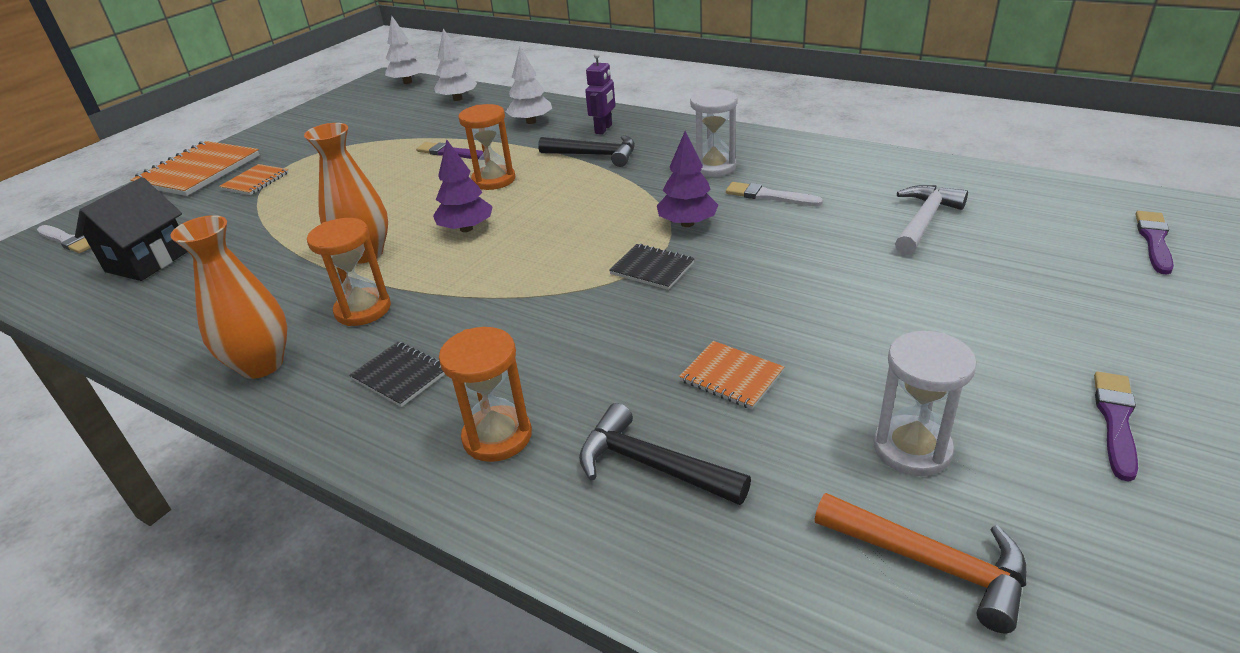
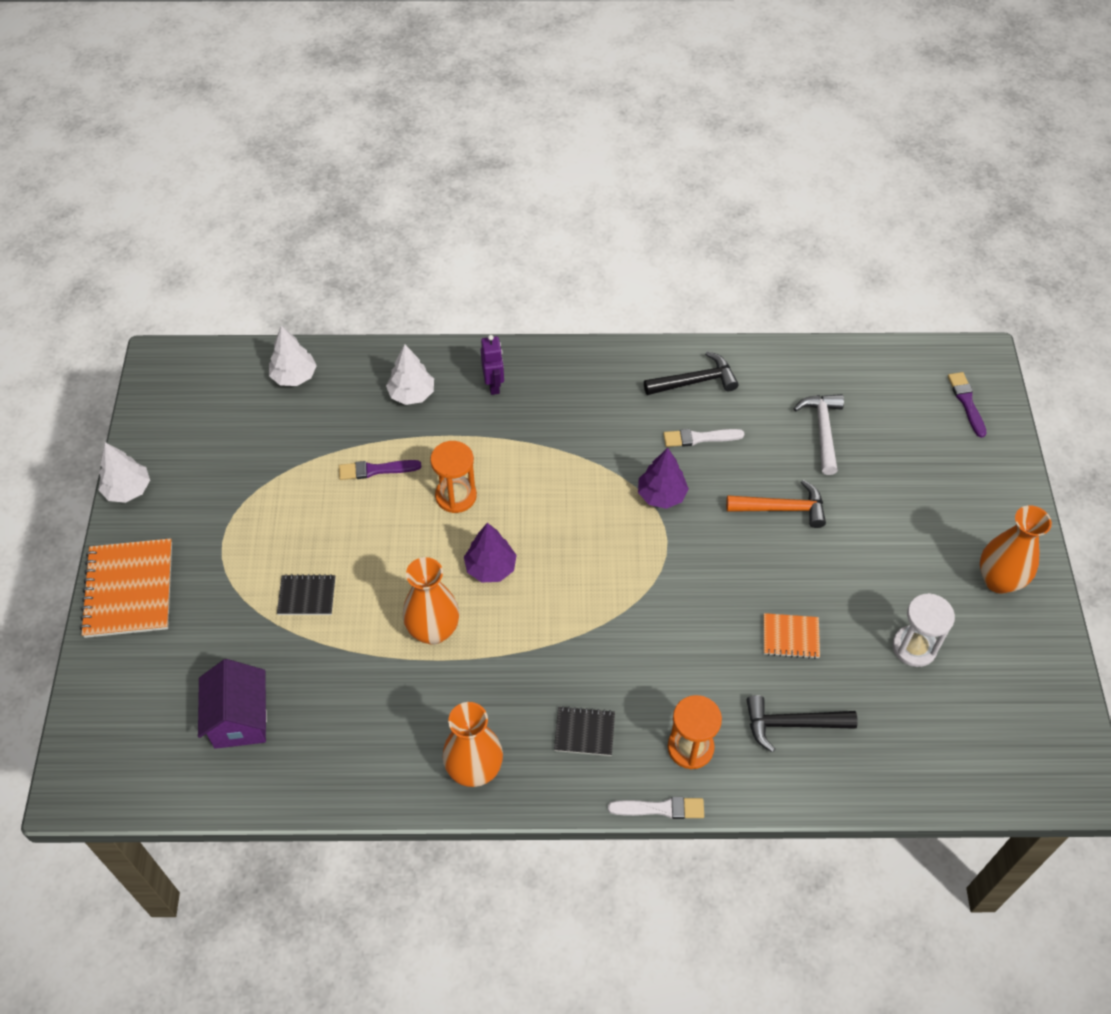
camera: 35 degrees left, 20 degrees up
(68, 240) = (118, 732): white brush -> white brush (660, 808)
(148, 261) = (240, 719): black house -> purple house
(255, 181) = (215, 581): orange notebook -> none
(363, 310) = (495, 688): orange hourglass -> none
(407, 82) = (200, 360): white tree -> white tree (128, 489)
(594, 155) = (517, 428): black hammer -> black hammer (695, 381)
(652, 268) = (672, 557): black notebook -> black notebook (307, 596)
(713, 167) = (632, 413): white hourglass -> none
(931, 563) = (956, 717): orange hammer -> orange hammer (782, 508)
(1115, 420) = (998, 580): purple brush -> orange vase

